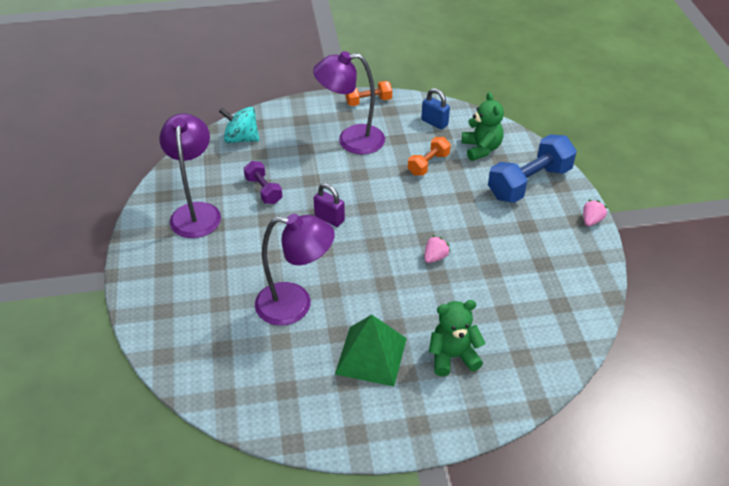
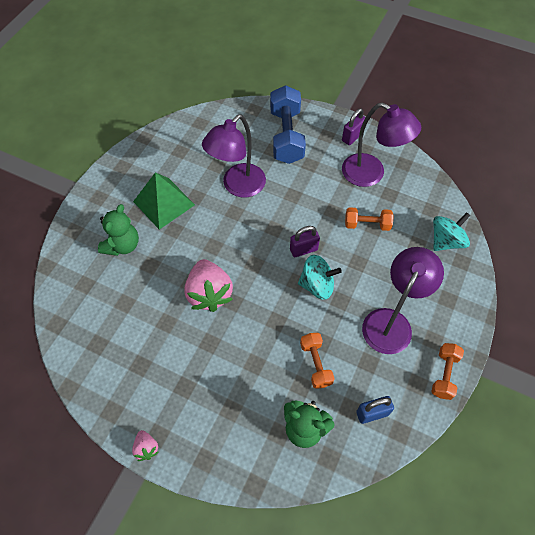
camera: 125 degrees right, 15 degrees up
(151, 247) = (352, 137): none -> purple padlock
(263, 190) = (367, 224): purple dumbbell -> orange dumbbell
(358, 194) = (317, 285): none -> turquoise spinning top
(435, 257) = (209, 293): pink strawberry -> pink strawberry, size x2.12
(529, 183) = (229, 433): blue dumbbell -> blue dumbbell (286, 136)

